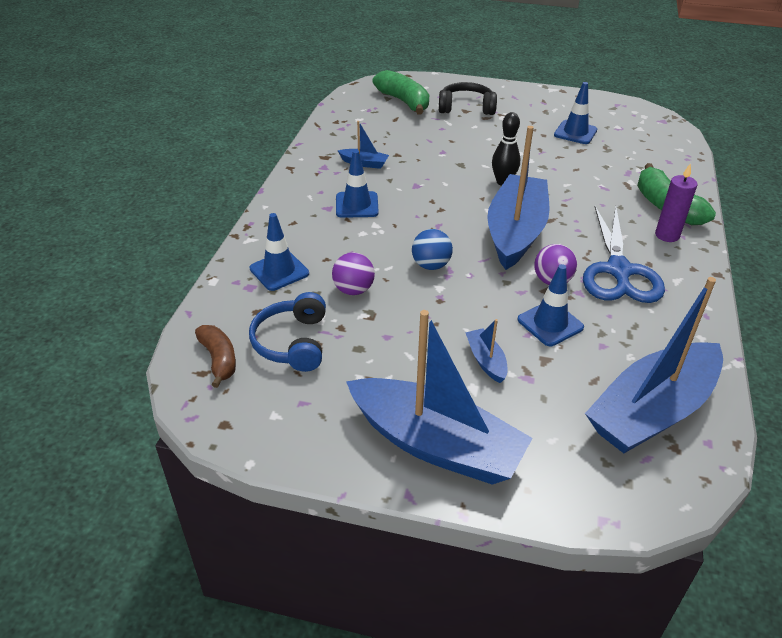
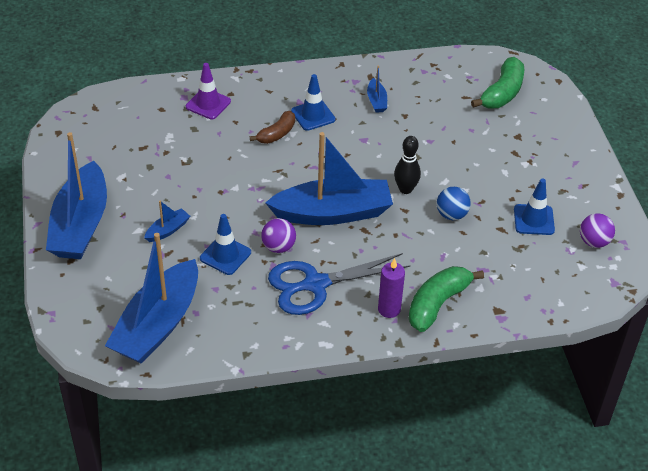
camera: 65 degrees right, 5 degrees up
(219, 359) = (108, 110): brown banana -> brown banana (277, 134)
(279, 271) = (208, 104): blue traffic cone -> purple traffic cone
(292, 342) = (139, 135): blue headphones -> none
(353, 290) = (208, 146): purple ball -> purple ball (594, 242)
(431, 265) = (259, 176): blue ball -> blue ball (451, 215)
(466, 107) = (524, 135): black headphones -> none
(652, 411) = (158, 325): blue boat -> blue boat turned 90 degrees counterclockwise

